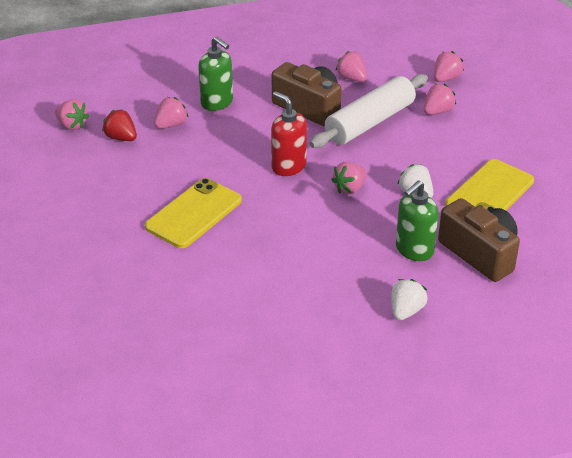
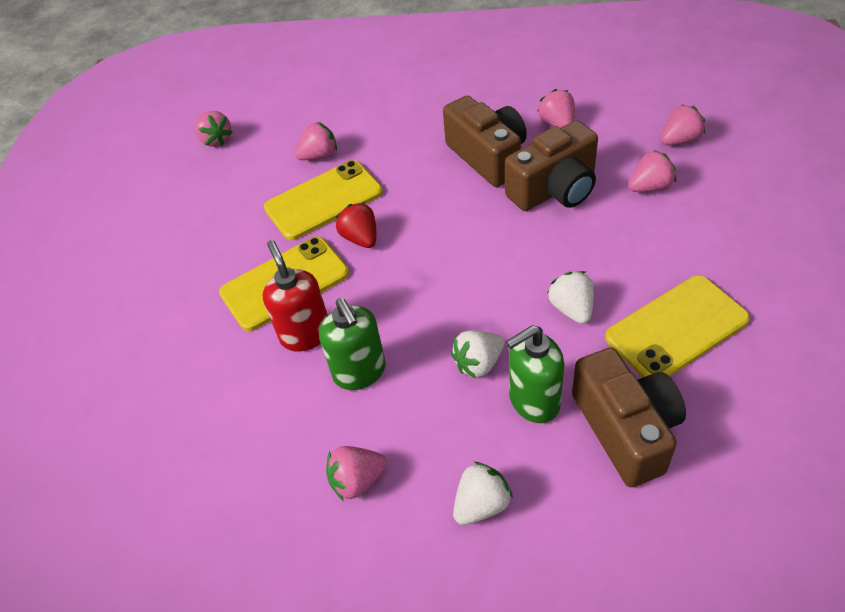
camera: 25 degrees right, 10 degrees up
(121, 138) = (258, 164): red strawberry -> red strawberry (361, 238)
(193, 155) = (323, 200): none -> yellow phone
(217, 102) = (384, 134): green soap dispenser -> green soap dispenser (360, 372)
(288, 166) = (426, 236): red soap dispenser -> red soap dispenser (305, 334)
(349, 188) = (488, 283): pink strawberry -> pink strawberry (357, 480)
(366, 236) = (478, 363): none -> white strawberry
(370, 122) = (554, 189): white rolling pin -> brown camera

